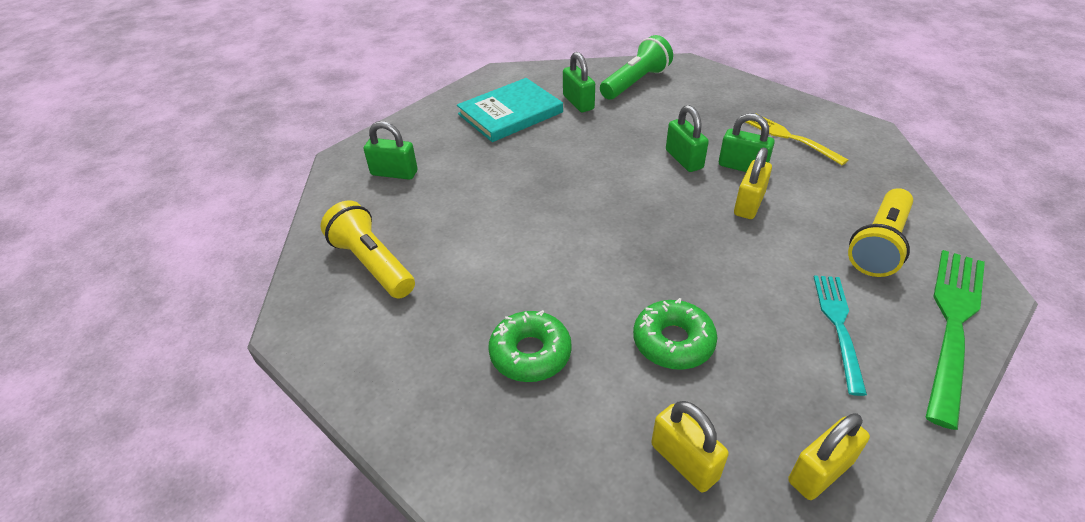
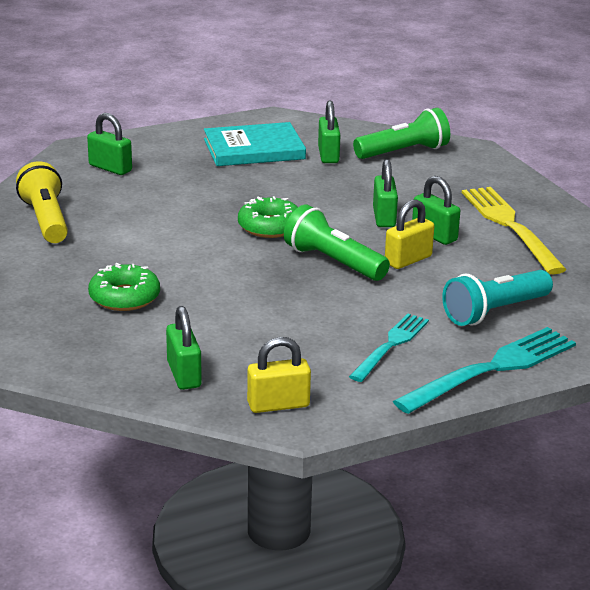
camera: 20 degrees right, 15 degrees down
(673, 342) = (243, 319): green donut -> green donut (270, 227)
(684, 461) = (184, 374): yellow padlock -> green padlock
(689, 229) = (333, 262): none -> green flashlight
(789, 137) = (509, 226): yellow fork -> yellow fork, size x1.57
(879, 245) = (495, 312): yellow flashlight -> turquoise flashlight
(952, 324) = (492, 369): green fork -> turquoise fork

